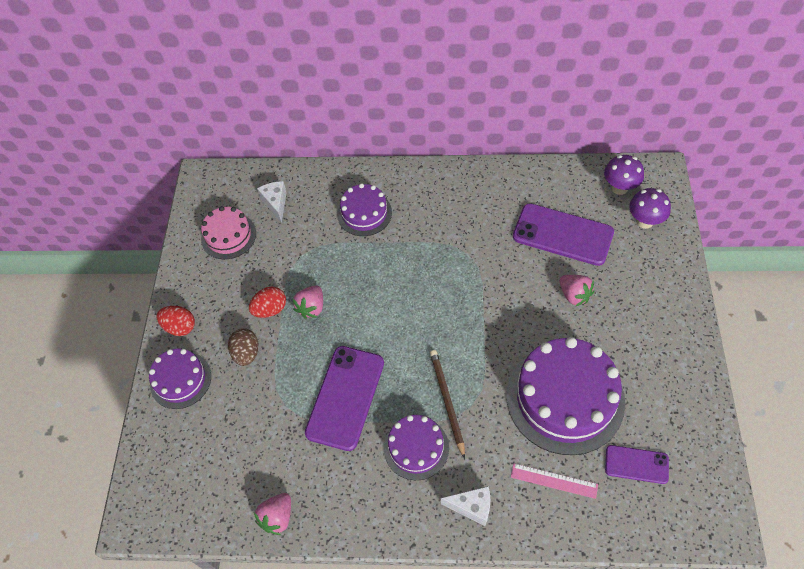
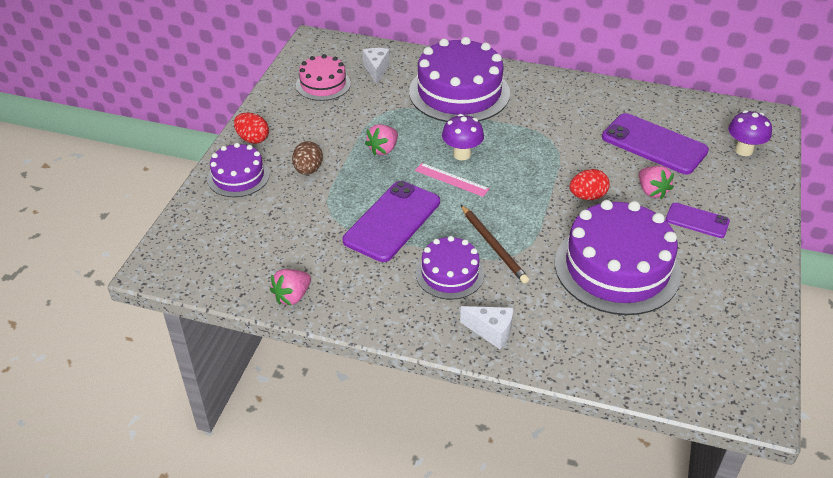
camera: 10 degrees right, 15 degrees down
(270, 309) = (343, 143): red egg -> red egg (587, 196)
(364, 213) = (459, 92): purple cake -> purple cake, size x1.83
(447, 402) = (493, 245): brown pencil -> brown pencil turned 150 degrees clockwise
(554, 480) = (584, 329): pink ruler -> pink ruler (451, 179)
(619, 188) = (724, 121): purple mushroom -> purple mushroom (462, 154)
(636, 464) = (677, 335): purple phone -> purple phone (697, 221)

